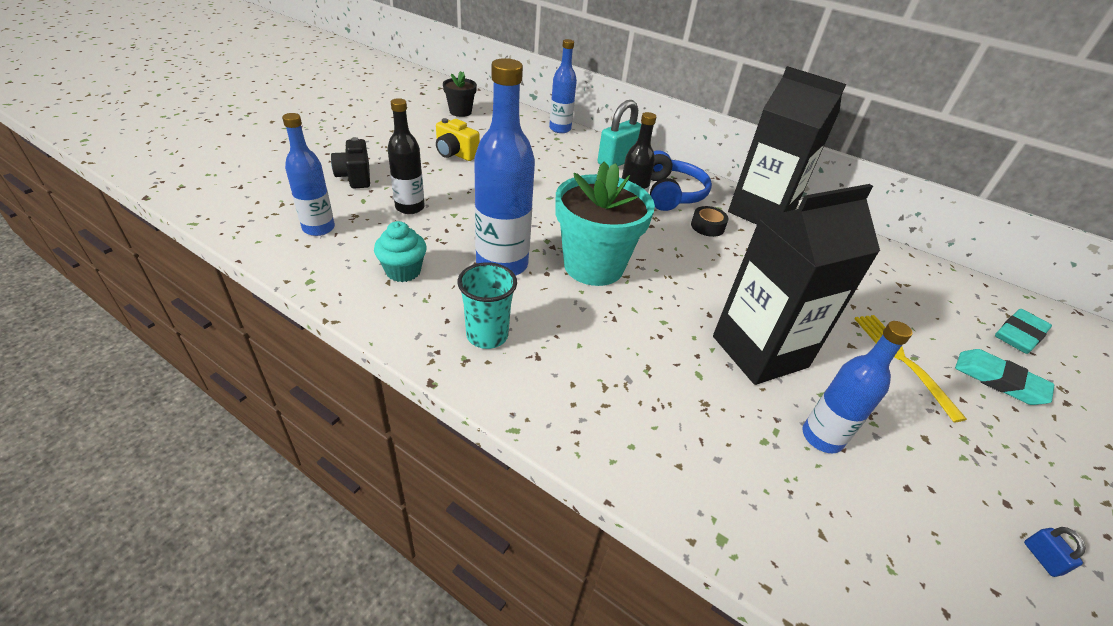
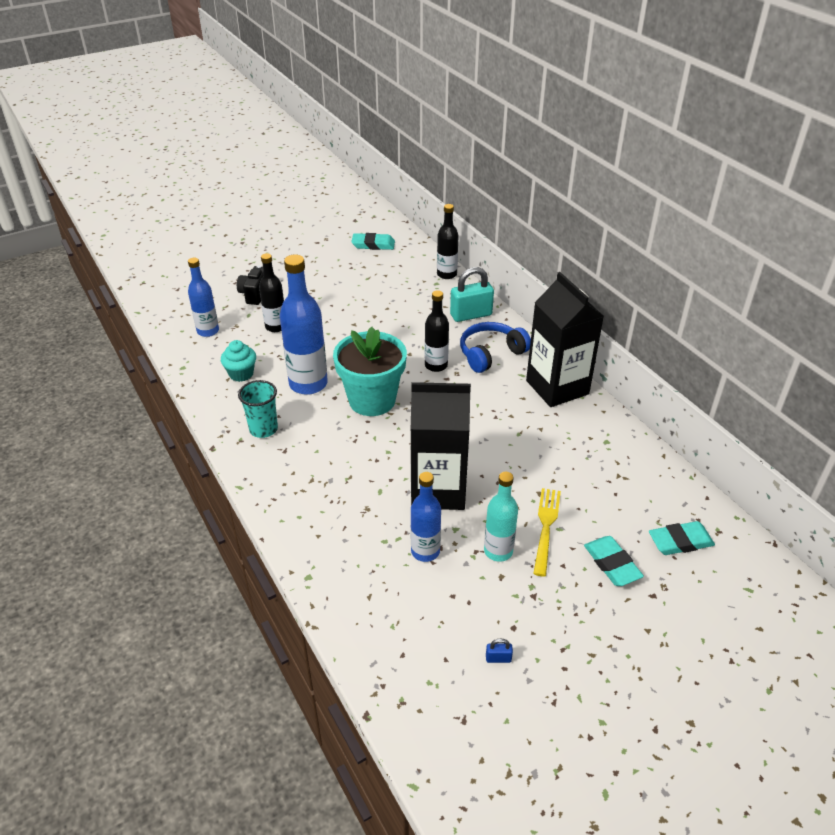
camera: 30 degrees right, 0 degrees up
(455, 154) = (340, 285): yellow camera -> none
(460, 112) = (373, 244): black flower pot -> turquoise eraser
(560, 129) = (446, 274): blue bottle -> black bottle
(671, 193) = (491, 354): blue headphones -> blue headphones turned 150 degrees counterclockwise
(707, 226) = (494, 389): black tape -> none
(891, 406) = (498, 551): none -> turquoise bottle
(1042, 558) = (498, 658): blue padlock -> blue padlock turned 75 degrees clockwise

